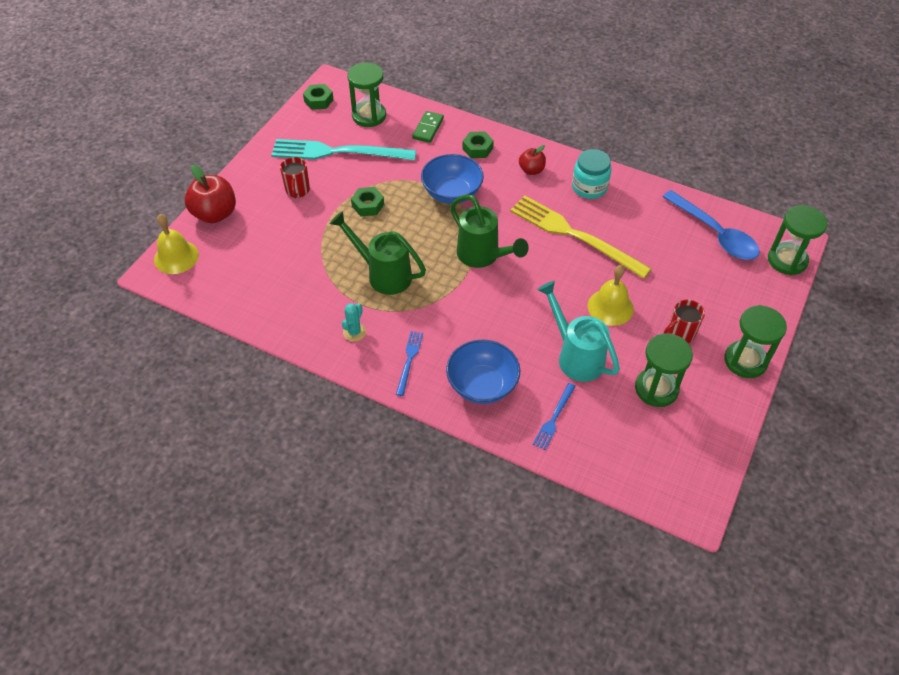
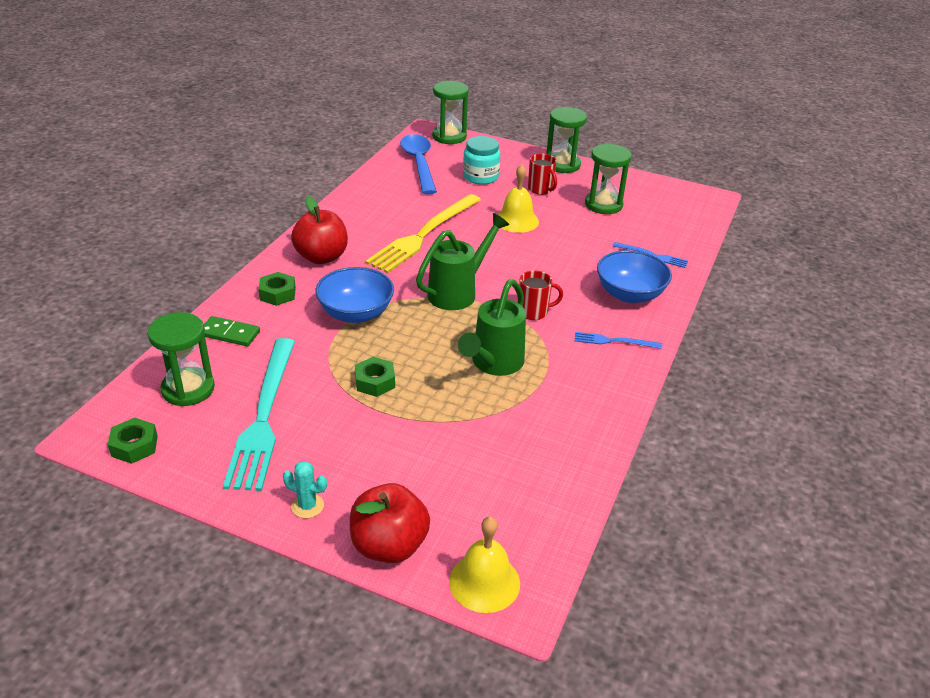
camera: 95 degrees left, 15 degrees down
(297, 190) = (341, 453): red mug -> red mug (533, 312)
(354, 332) = (585, 383): turquoise cactus -> turquoise cactus (307, 506)
(531, 170) = (321, 257): red apple -> red apple, size x1.74
(575, 356) = (579, 241): turquoise watering can -> none
(589, 187) = (353, 223): turquoise jar -> turquoise jar (480, 177)
(715, 234) = (419, 163): blue spoon -> blue spoon turned 60 degrees counterclockwise

